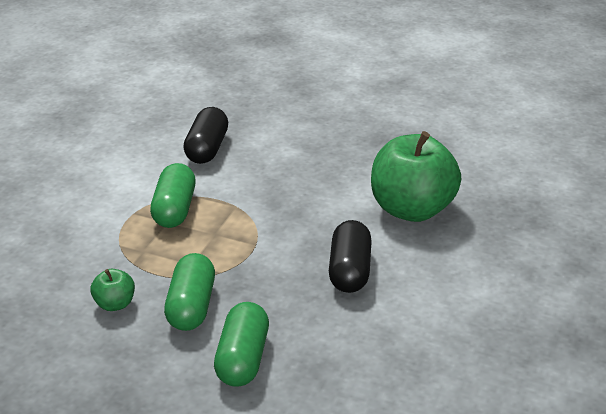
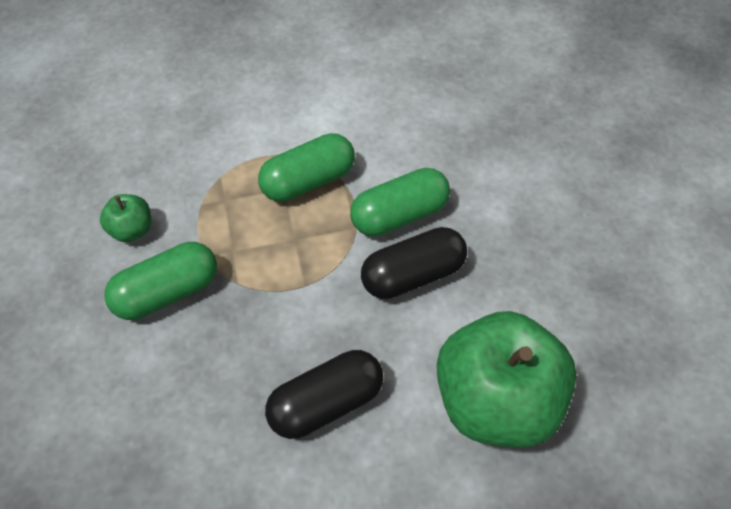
camera: 55 degrees right, 20 degrees up
(207, 149) = (432, 141): black capsule -> black capsule (413, 276)
(243, 359) = (114, 389): green capsule -> green capsule (399, 216)

